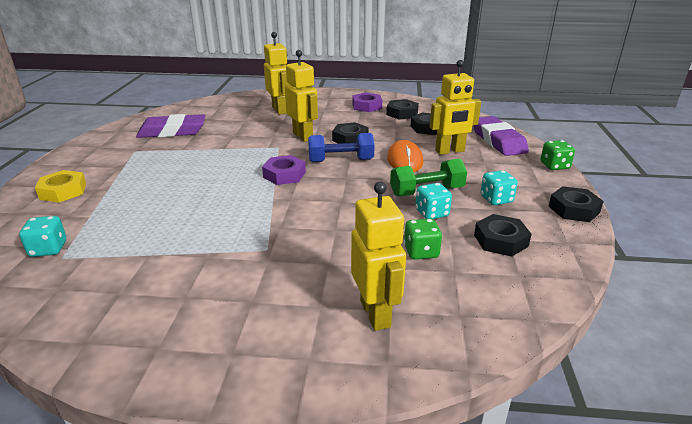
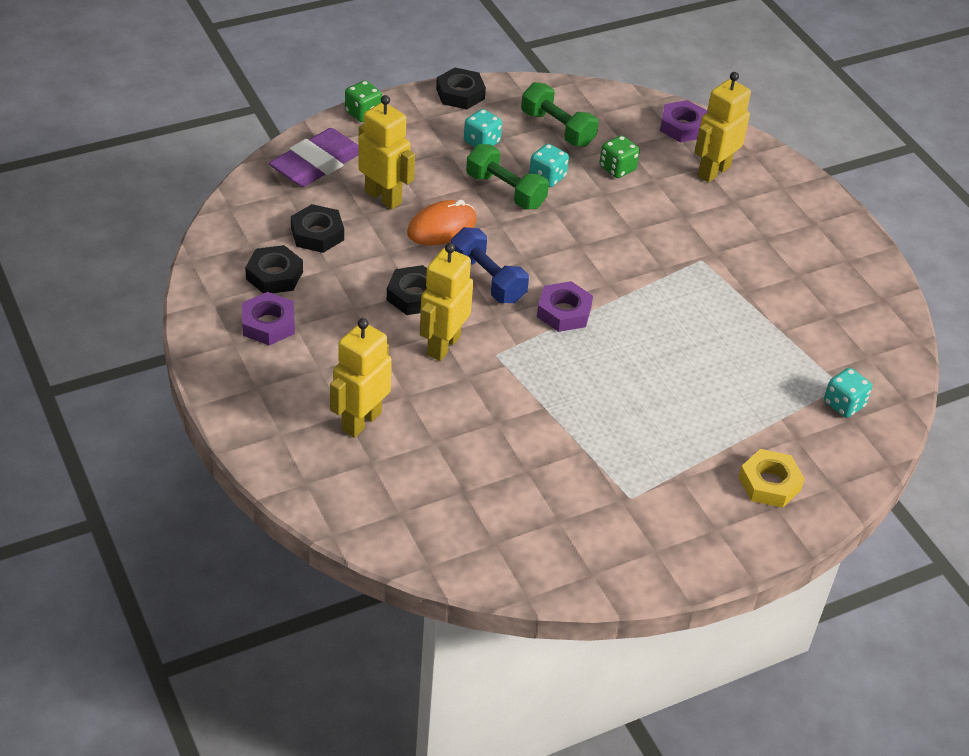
camera: 125 degrees left, 15 degrees up
(172, 131) = (542, 501): purple eraser -> none
(469, 327) = (683, 126): none -> purple nut
(500, 240) = (557, 129): black nut -> green dumbbell

